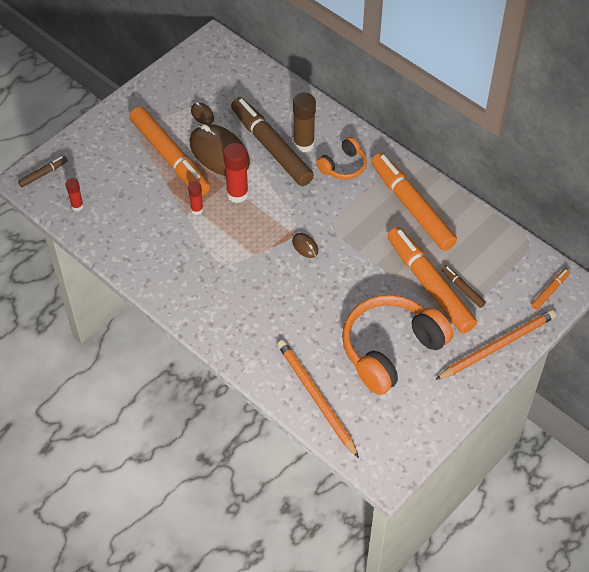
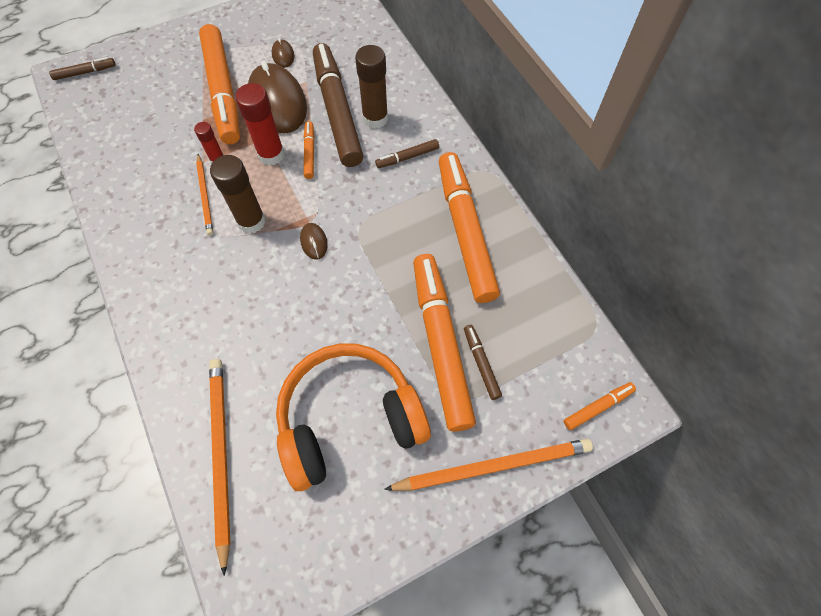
camera: 20 degrees right, 10 degrees up
(77, 206) = (96, 117): red glue stick -> none
(204, 239) = (205, 196): none -> orange pencil
(250, 246) = (251, 221): none -> brown glue stick
(266, 184) = (309, 153): none -> orange marker
(343, 166) = (407, 157): orange headphones -> brown marker

